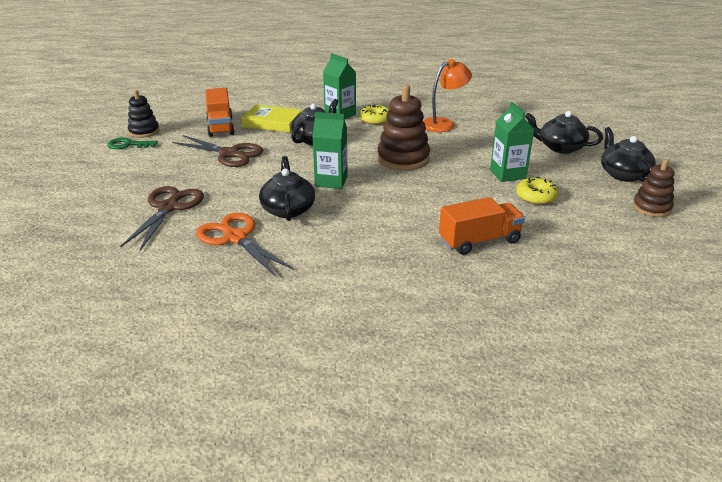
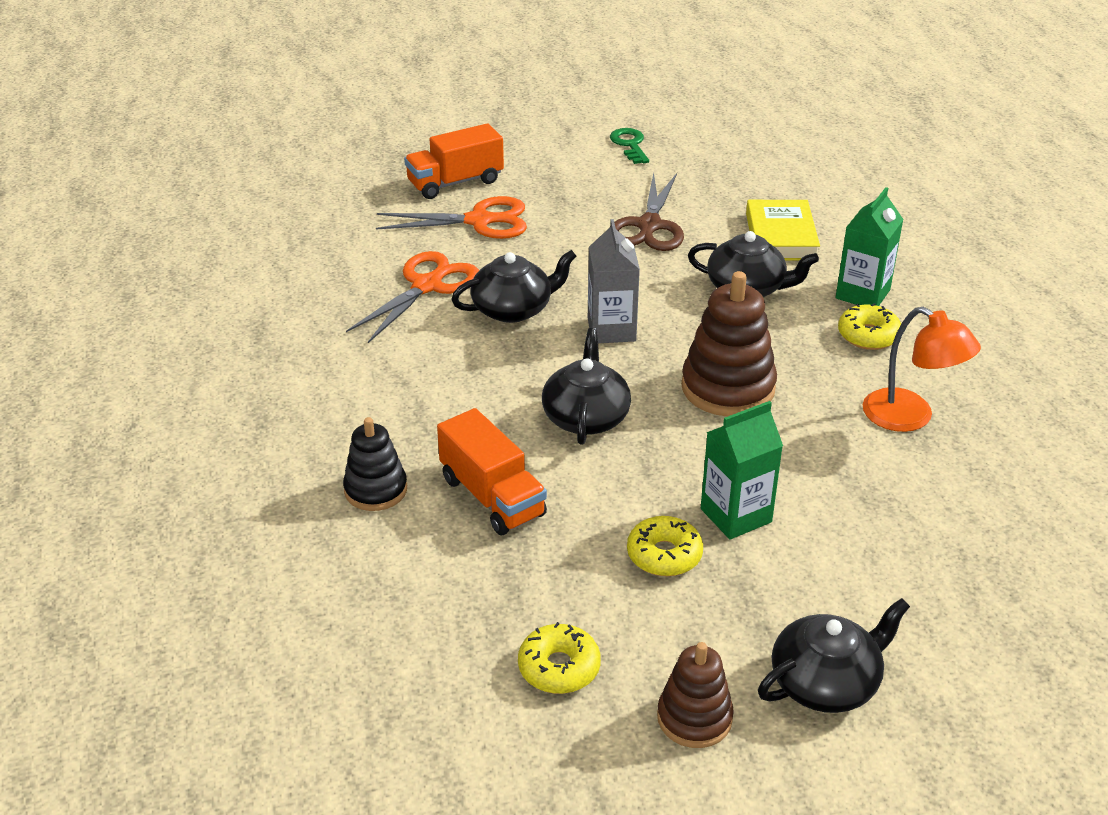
camera: 75 degrees right, 5 degrees up
(144, 131) = (677, 143): black stacking toy -> black stacking toy (375, 490)
(169, 207) = (480, 221): brown scissors -> orange scissors
(220, 126) = (735, 196): orange truck -> orange truck (455, 182)
(331, 181) = (611, 330): green carton -> grey carton
(560, 147) = (902, 586): black teapot -> black teapot (586, 417)
(623, 238) = (559, 668): none -> yellow donut

